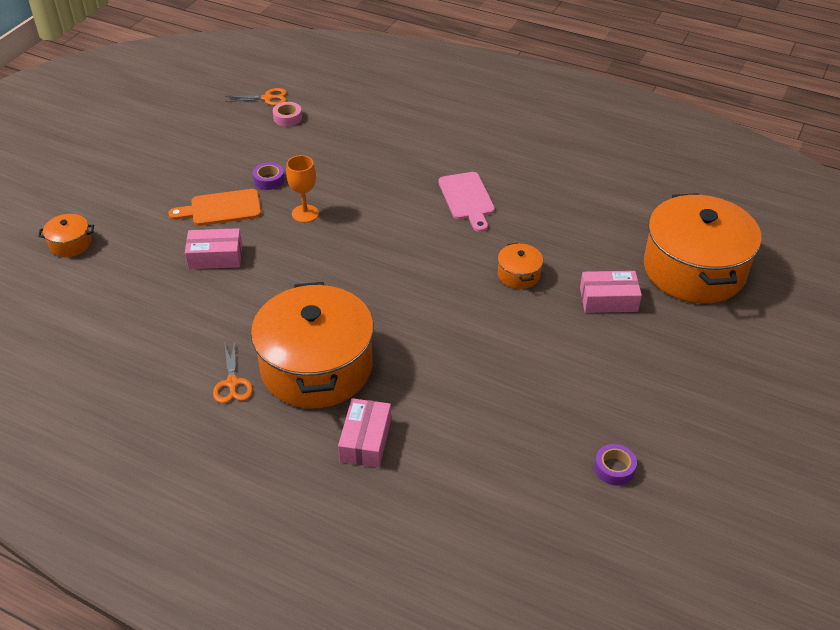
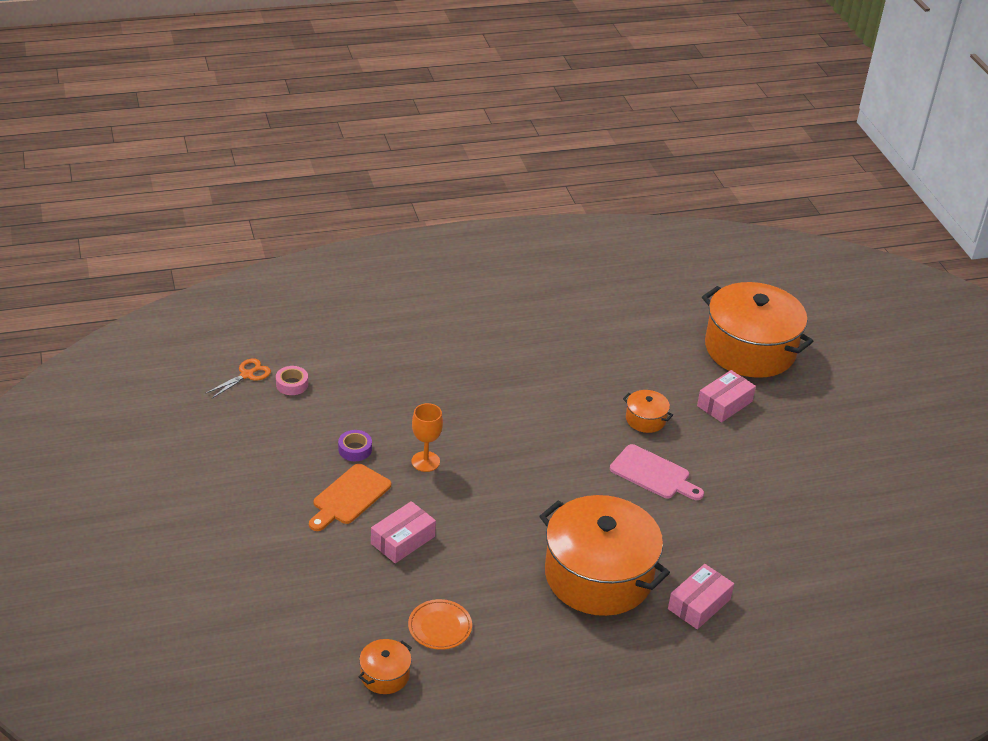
camera: 45 degrees left, 5 degrees down
(70, 244) = (258, 605): orange pot -> orange pot (385, 675)
(156, 330) = (440, 627): none -> orange plate
(232, 383) = (555, 627): orange scissors -> none
(365, 440) = (699, 604): pink box -> pink box turned 75 degrees clockwise
(467, 199) = (534, 379): pink cutting board -> pink cutting board (653, 474)
(614, 468) = (862, 519): purple tape -> none

